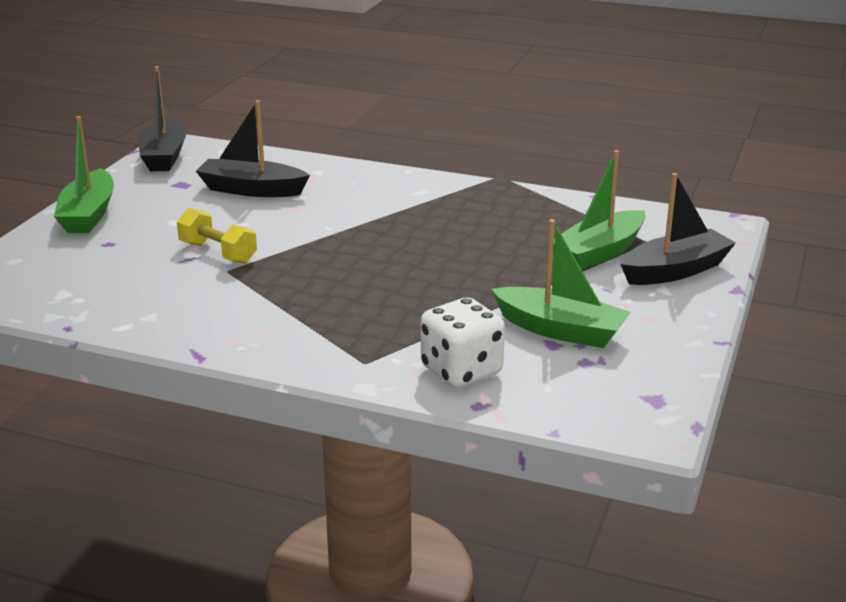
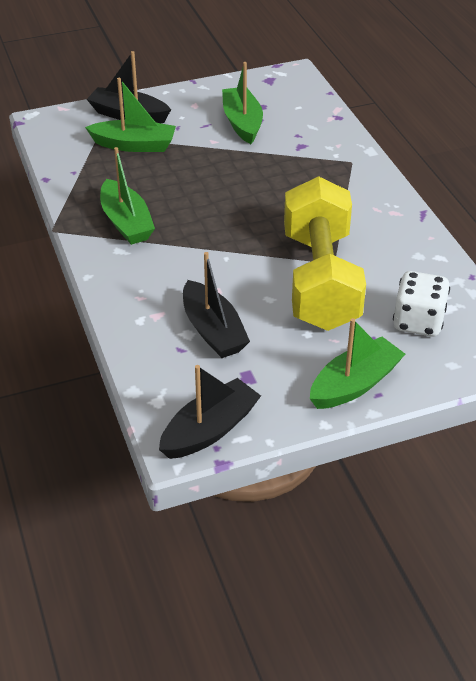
camera: 130 degrees left, 15 degrees up
(218, 253) = (320, 280): yellow dumbbell -> yellow dumbbell, size x2.32
(459, 205) = (126, 222): none -> green boat
(461, 371) = (319, 132): white dice -> white dice (418, 322)

